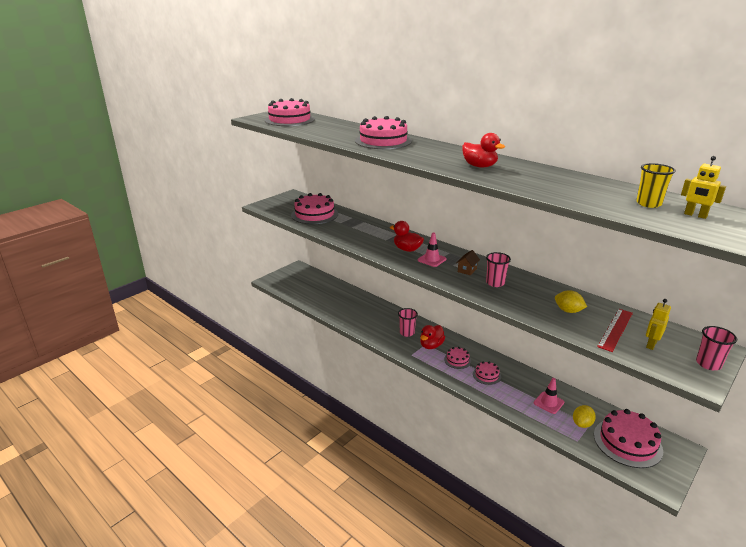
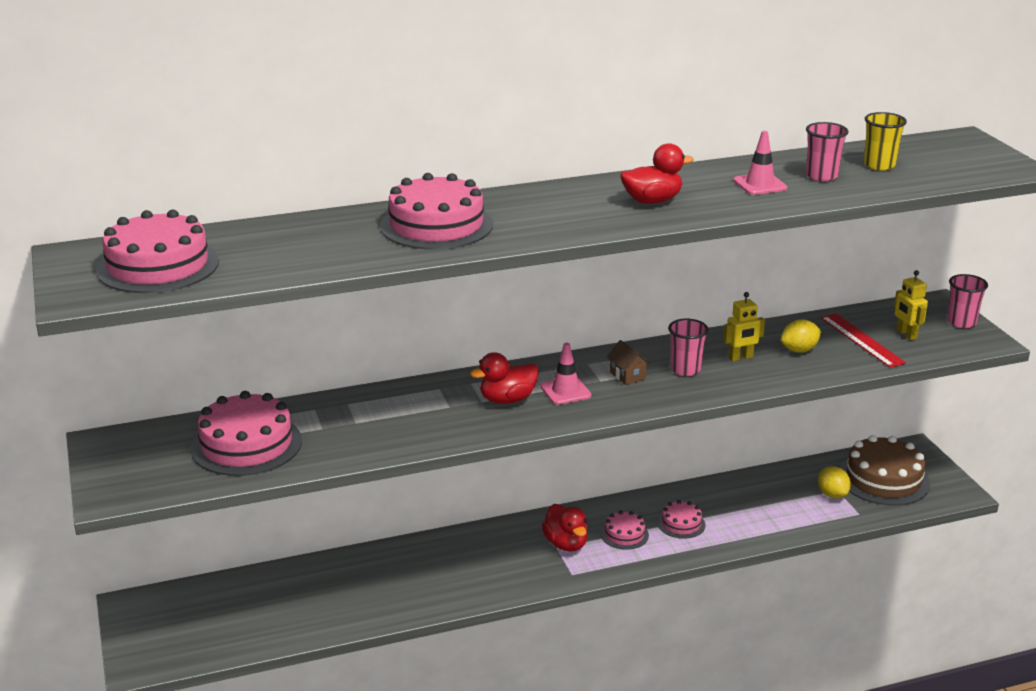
camera: 60 degrees left, 0 degrees up
(407, 333) = (508, 554): pink cup -> pink cup (821, 176)
(548, 403) = (776, 500): pink traffic cone -> pink traffic cone (760, 184)
(627, 442) = (883, 479): pink cake -> brown cake
(695, 215) = (929, 159): yellow robot -> yellow robot (741, 358)

